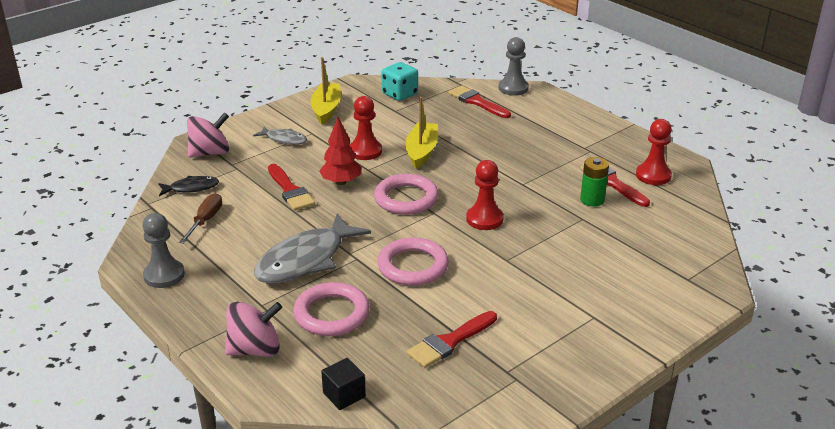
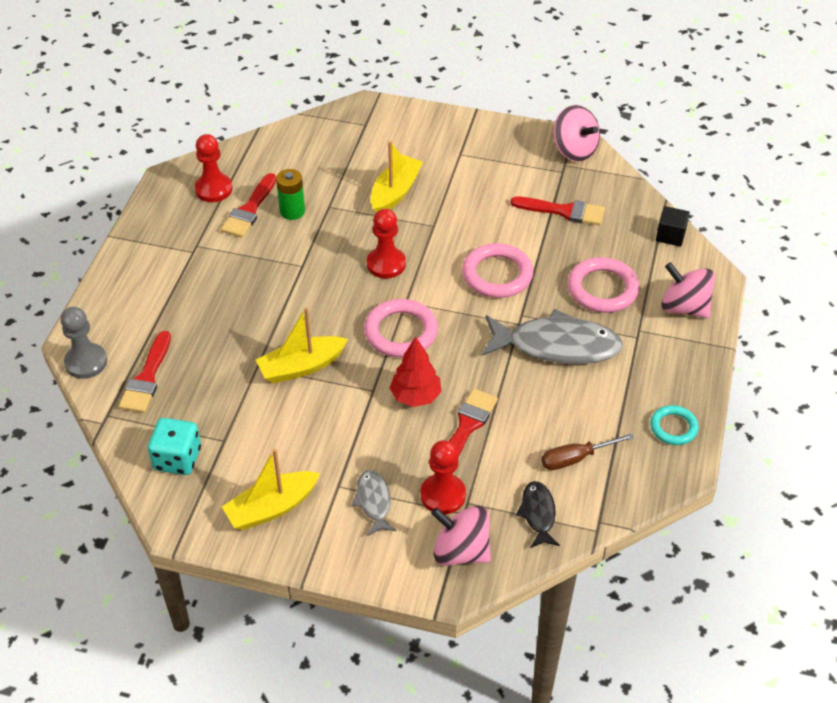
camera: 125 degrees left, 15 degrees up
(164, 275) = (673, 427): grey pawn -> turquoise ring
(191, 188) = (538, 514): black fish -> black fish turned 45 degrees clockwise
(365, 151) = (339, 413): red pawn -> red pawn (443, 495)
(533, 398) = (574, 150): none -> pink spinning top
(569, 257) = (395, 192): none -> yellow boat

